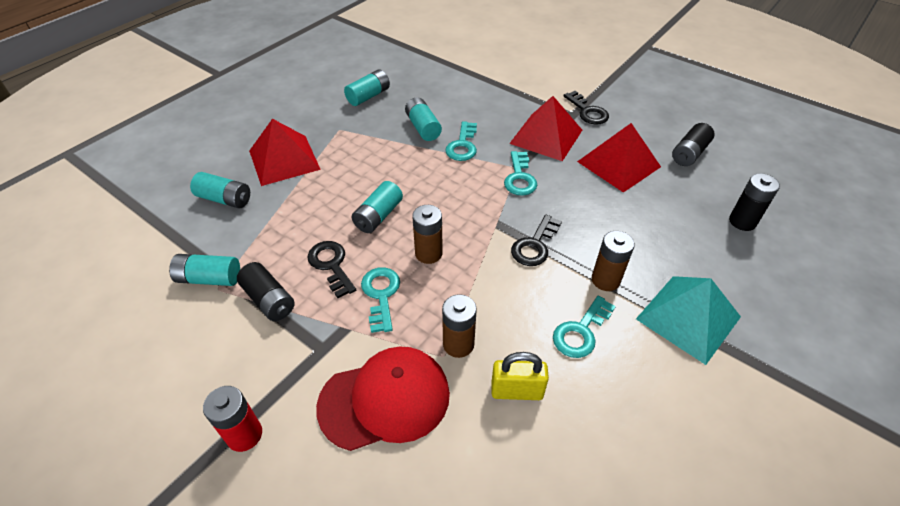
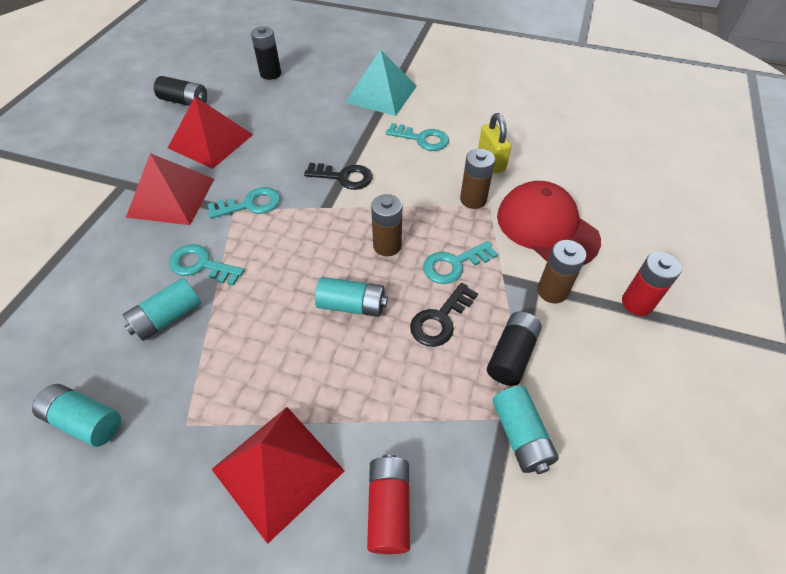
camera: 110 degrees left, 5 degrees up
(225, 199) = (389, 508): turquoise battery -> red battery
(462, 145) = (201, 265): turquoise key -> turquoise key turned 150 degrees counterclockwise
(587, 111) = (116, 172): black key -> none
(605, 280) = (365, 133): brown battery -> brown battery (552, 291)

